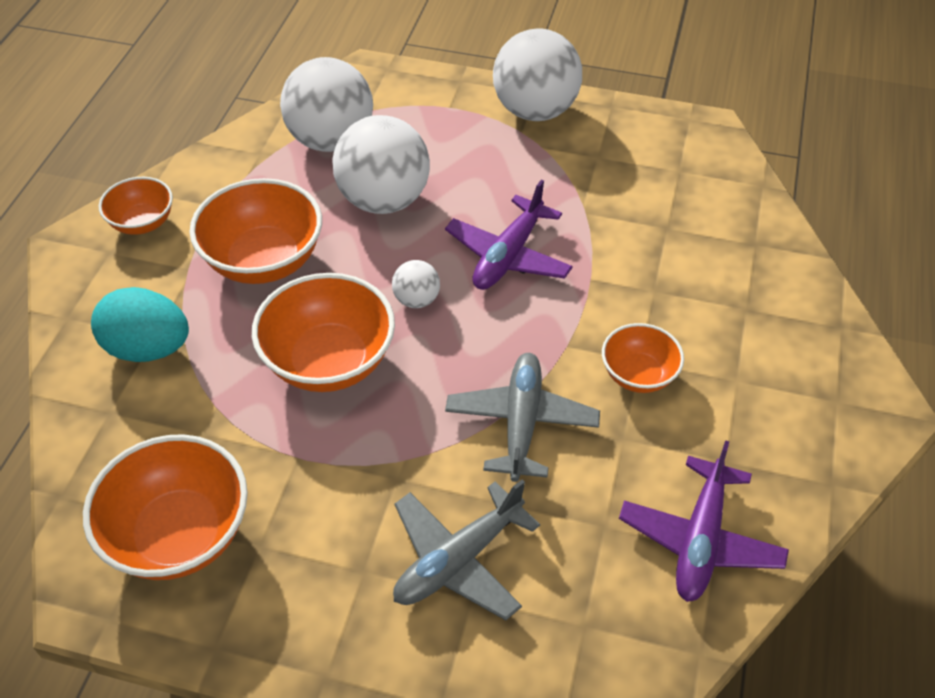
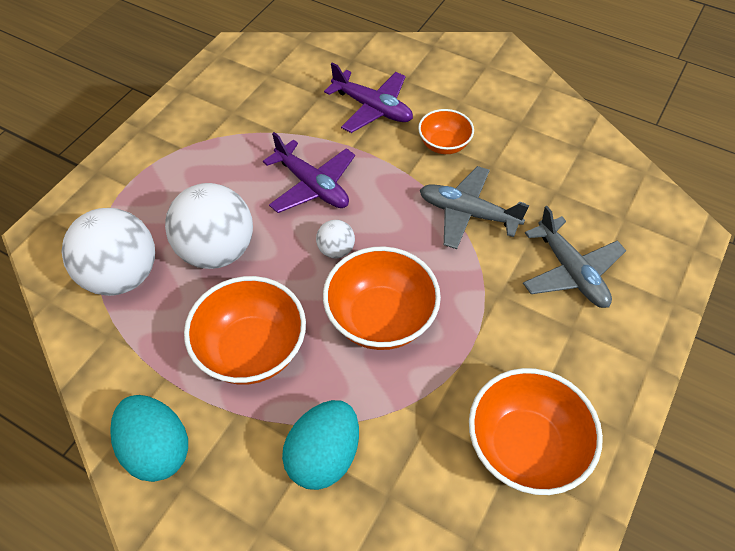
camera: 75 degrees left, 5 degrees up
(142, 223) = (157, 449): orange bowl -> turquoise egg
(535, 111) = (162, 134): white ball -> none
(700, 539) = (572, 151): purple plane -> purple plane (372, 108)

